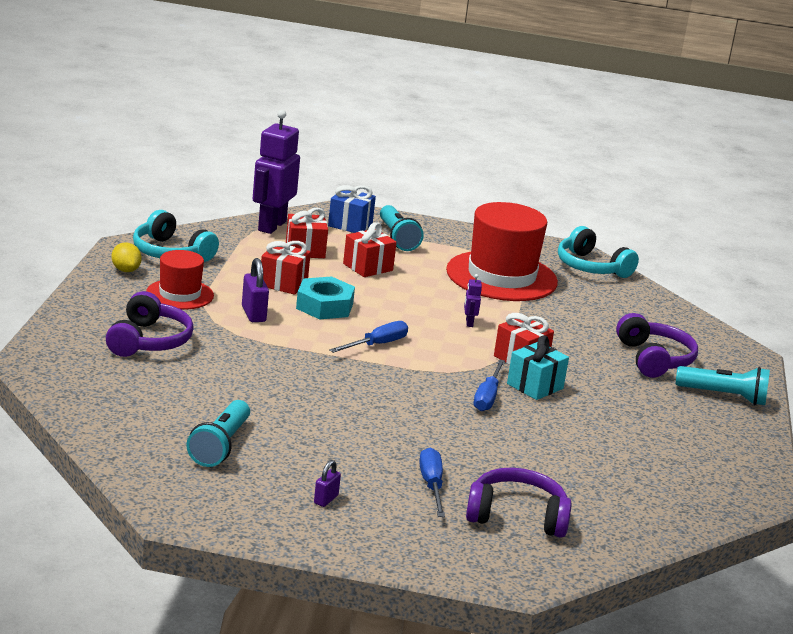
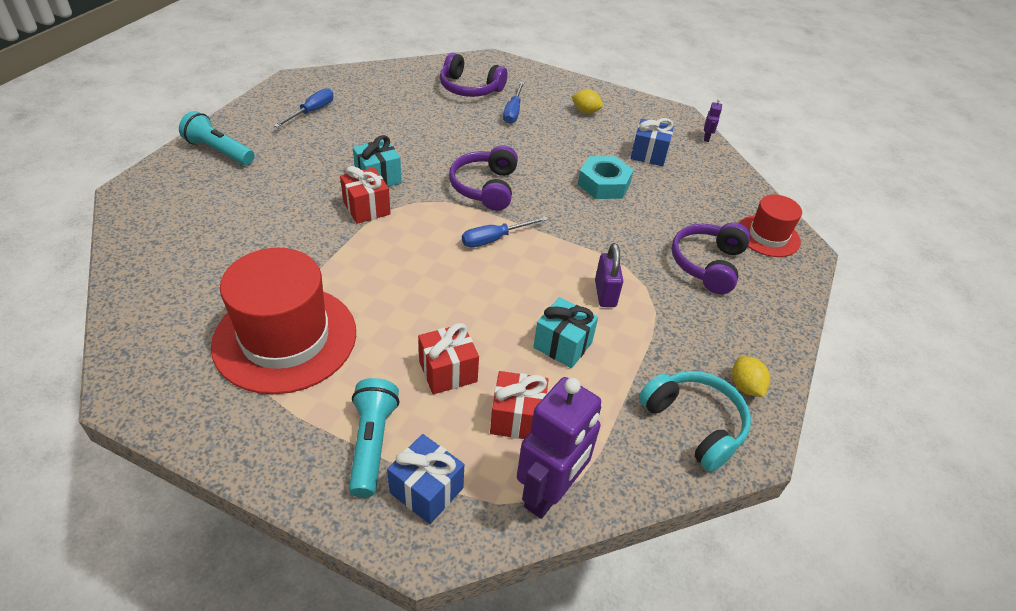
camera: 165 degrees left, 20 degrees up
(180, 294) = (681, 333): red hat -> red hat (768, 236)
(220, 446) = (649, 154): turquoise flashlight -> blue gift
(283, 283) = (562, 345): red gift -> turquoise gift
(324, 306) = (527, 300): turquoise nut -> turquoise nut (604, 184)
(326, 499) = (585, 111): purple padlock -> yellow lemon
(469, 323) = (384, 260): purple robot -> purple robot (706, 138)
(487, 397) = (427, 172): blue screwdriver -> blue screwdriver (312, 112)
(591, 267) = (143, 349): turquoise headphones -> none
(653, 359) = (236, 195): purple headphones -> purple headphones (485, 187)

